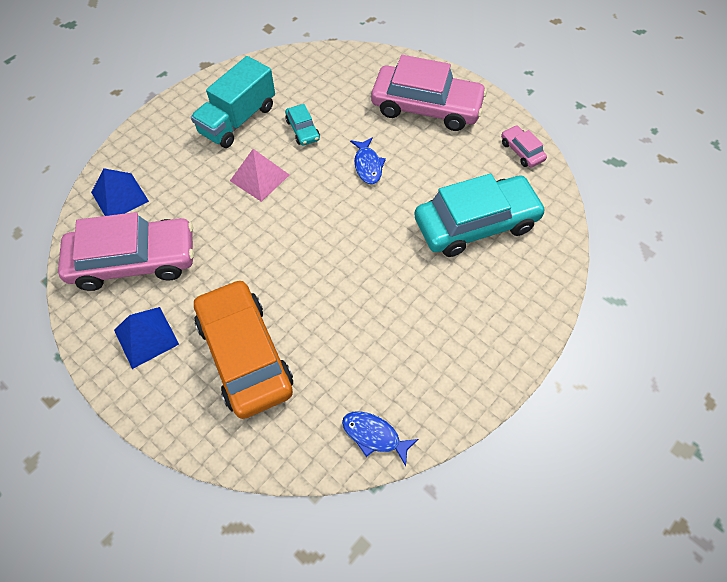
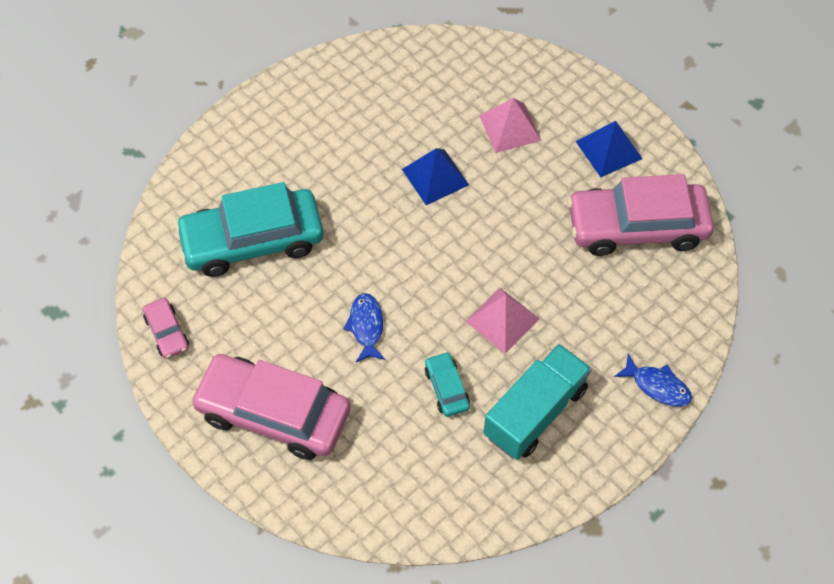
camera: 175 degrees left, 0 degrees up
(119, 196) = (671, 307): blue pyramid -> blue pyramid (435, 177)
(245, 354) = (510, 127): orange car -> pink pyramid
(374, 435) = (394, 57): blue fish -> blue fish (657, 386)

